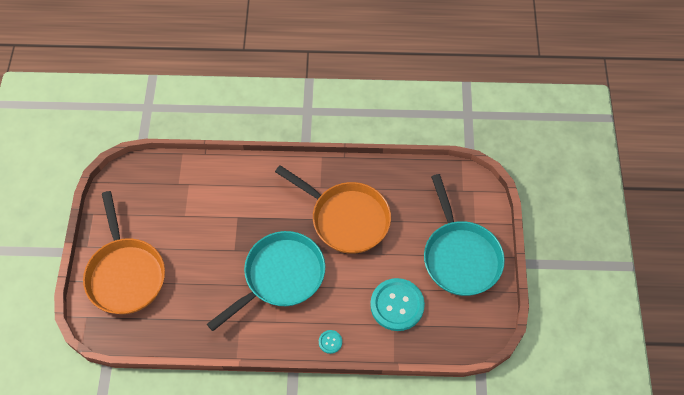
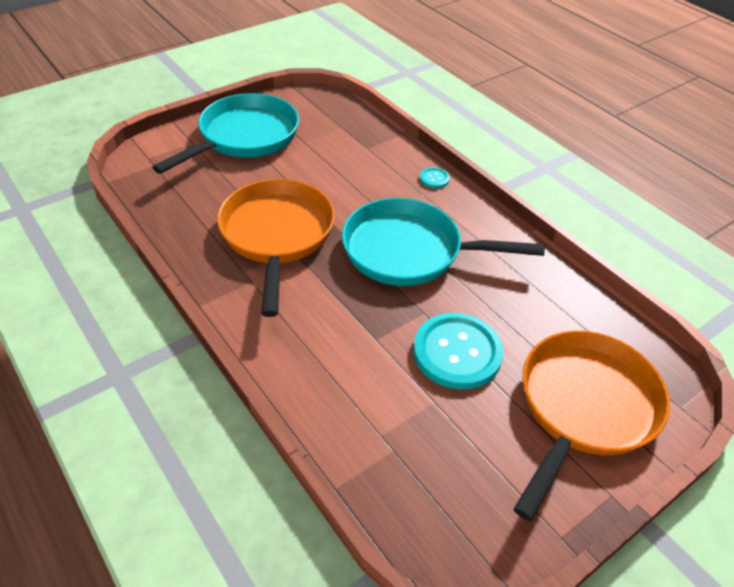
camera: 130 degrees left, 15 degrees down
(397, 305) = (344, 154): turquoise button -> turquoise button (457, 352)

